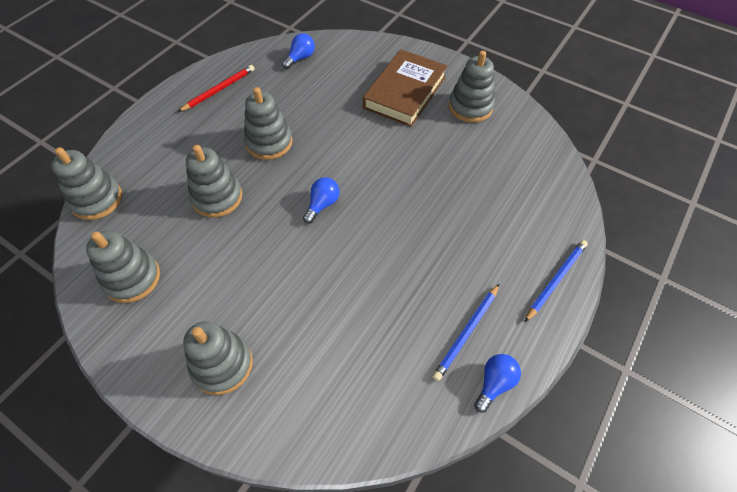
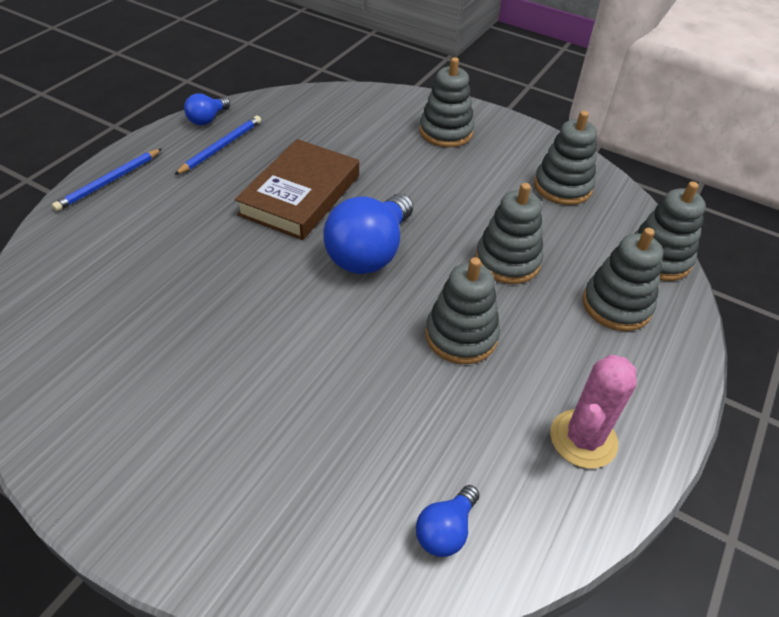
camera: 175 degrees right, 10 degrees down
(219, 90) = (583, 439): red pencil -> pink cactus
(322, 204) = (369, 252): blue light bulb -> blue light bulb, size x2.00
(405, 92) = (229, 438): brown book -> brown book (300, 195)
(470, 107) = (114, 405): grey stacking toy -> grey stacking toy (616, 305)

